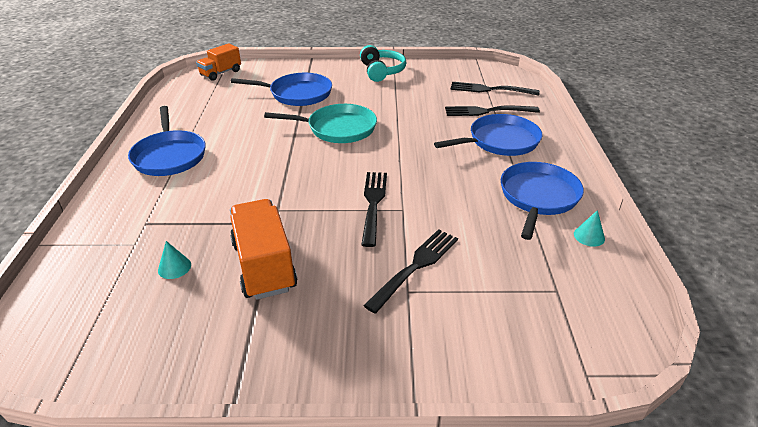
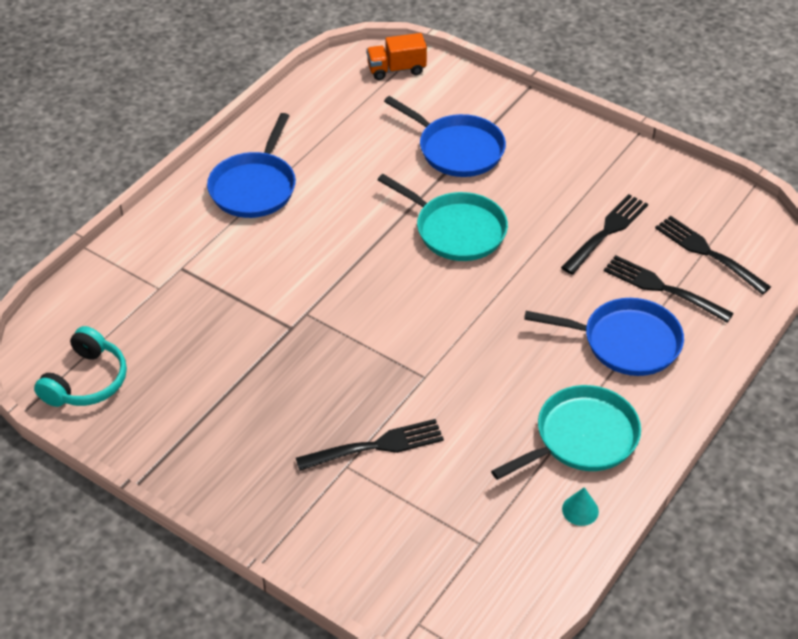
camera: 35 degrees right, 10 degrees up
(174, 267) = (174, 332): turquoise cone -> none
(264, 266) = (247, 371): orange truck -> none
(373, 204) = (401, 355): black fork -> black fork (606, 232)
(382, 71) = (597, 153): turquoise headphones -> turquoise headphones (86, 381)
(538, 197) = (582, 437): blue pan -> turquoise pan

